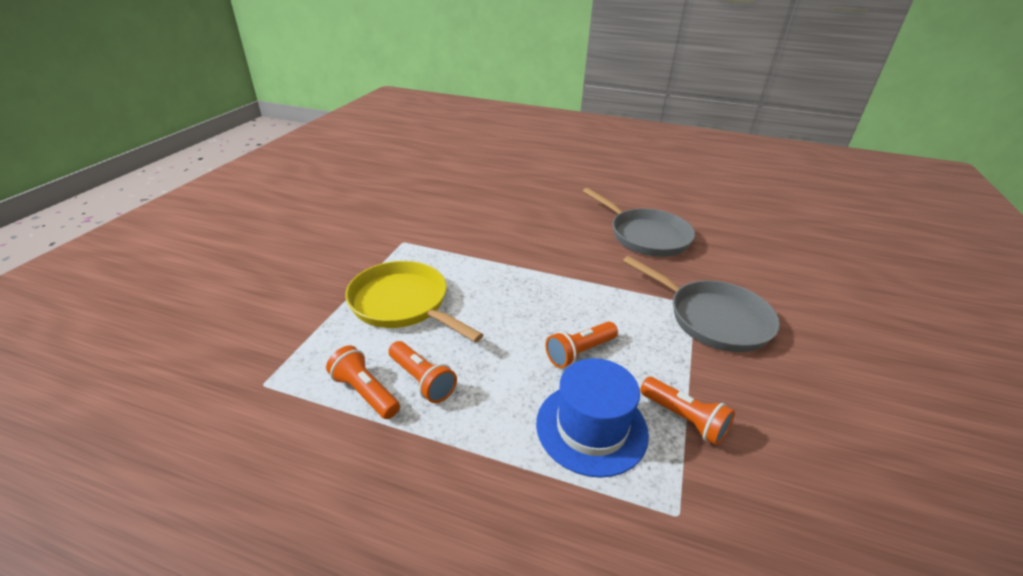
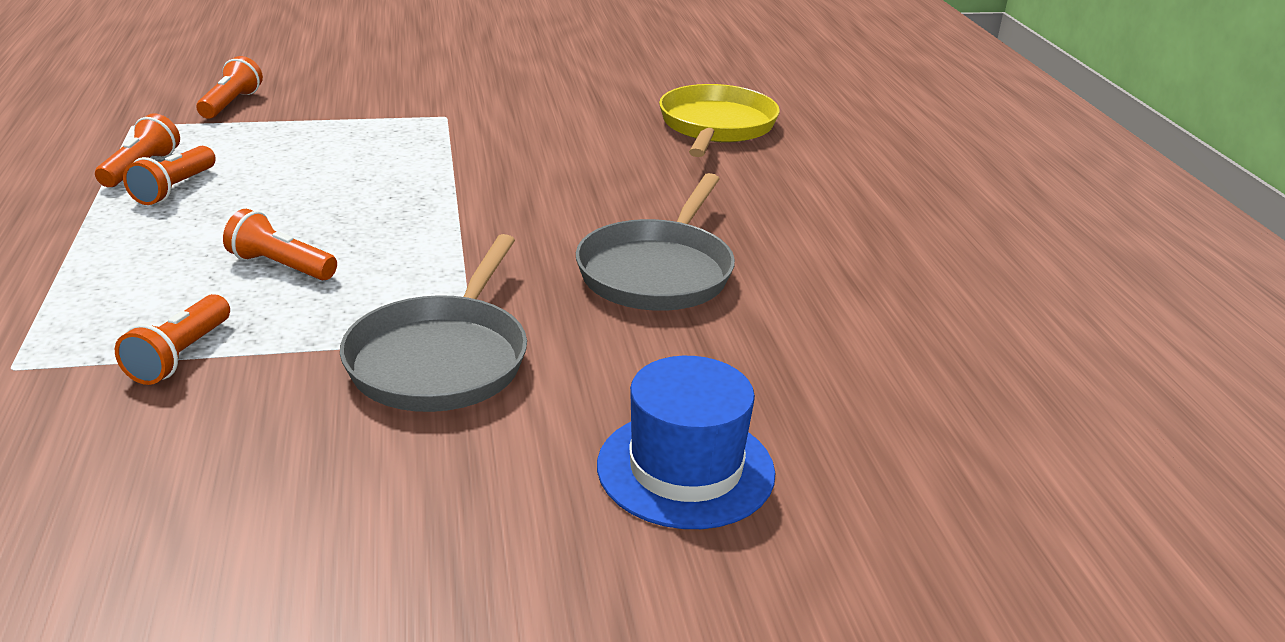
camera: 60 degrees right, 5 degrees down
(280, 322) = (231, 104): none -> orange flashlight
(403, 304) = (308, 148): yellow pan -> yellow pan (716, 127)
(591, 427) = (137, 295): blue hat -> blue hat (685, 469)

